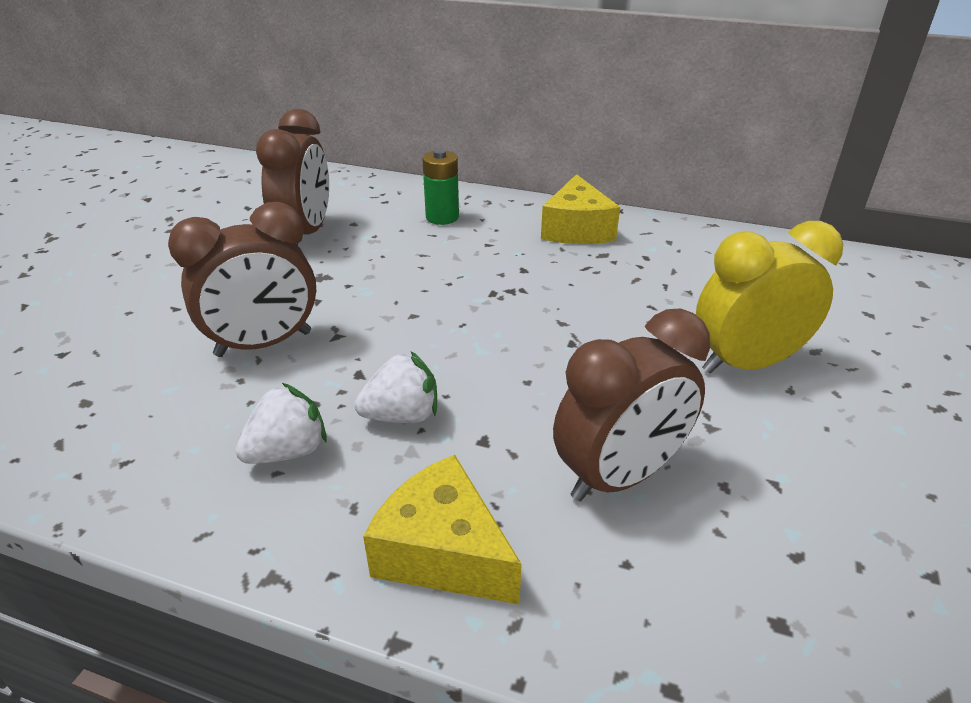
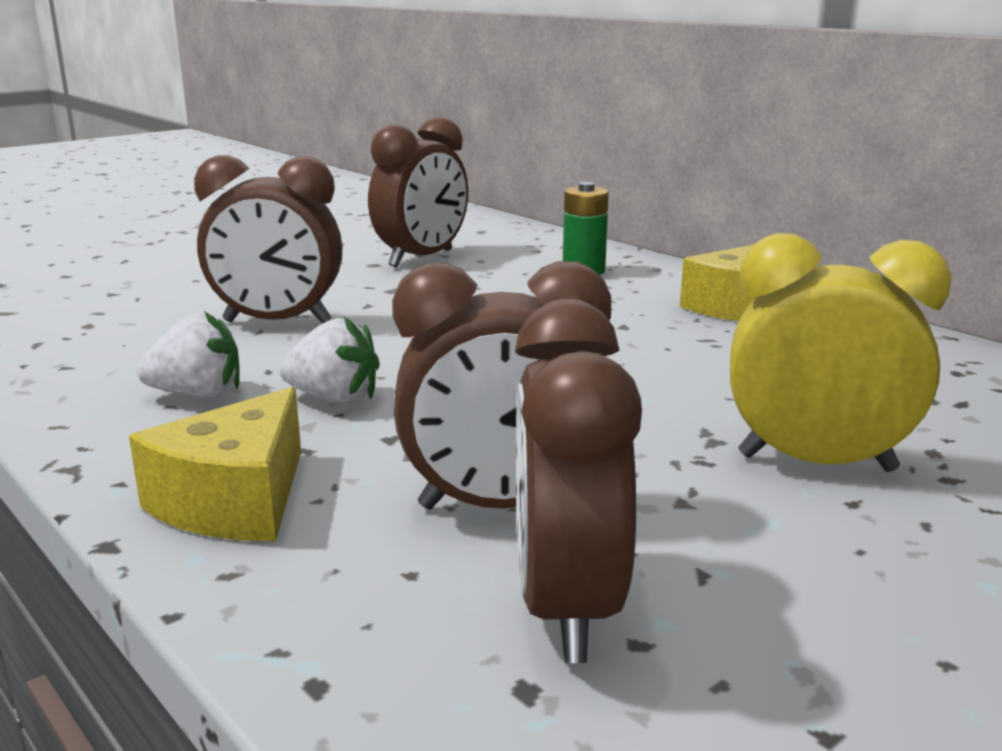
camera: 30 degrees right, 15 degrees down
(443, 552) = (235, 501): yellow cheese -> yellow cheese turned 135 degrees counterclockwise
(737, 547) = (565, 607): none -> brown clock

